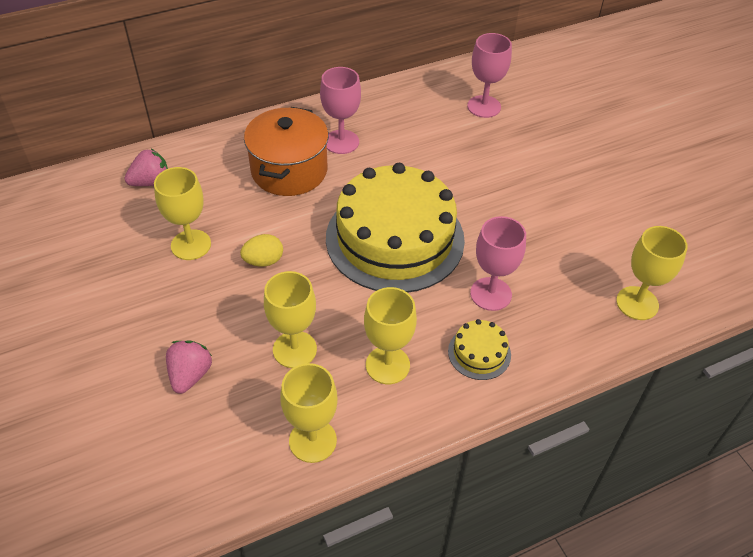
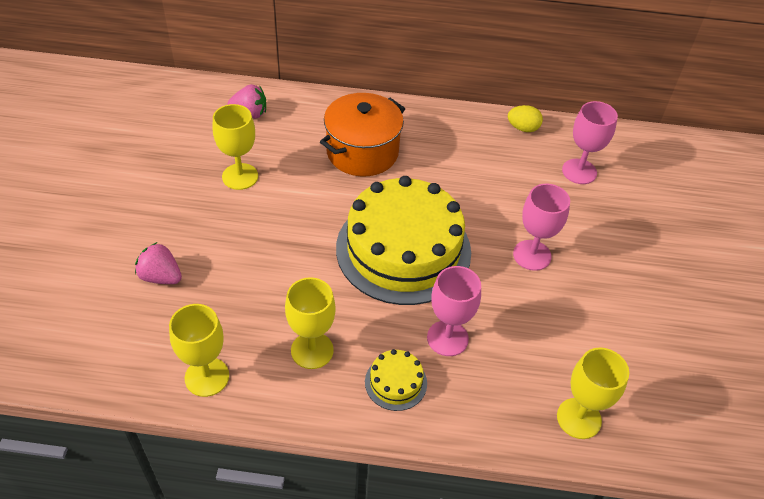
camera: 30 degrees right, 0 degrees up
(190, 375) = (161, 277): pink strawberry -> pink strawberry turned 105 degrees counterclockwise
(263, 261) = (283, 216): yellow egg -> yellow egg (523, 128)
(294, 349) = (251, 298): yellow goblet -> none
(341, 142) = (424, 147): pink goblet -> pink goblet (532, 255)

